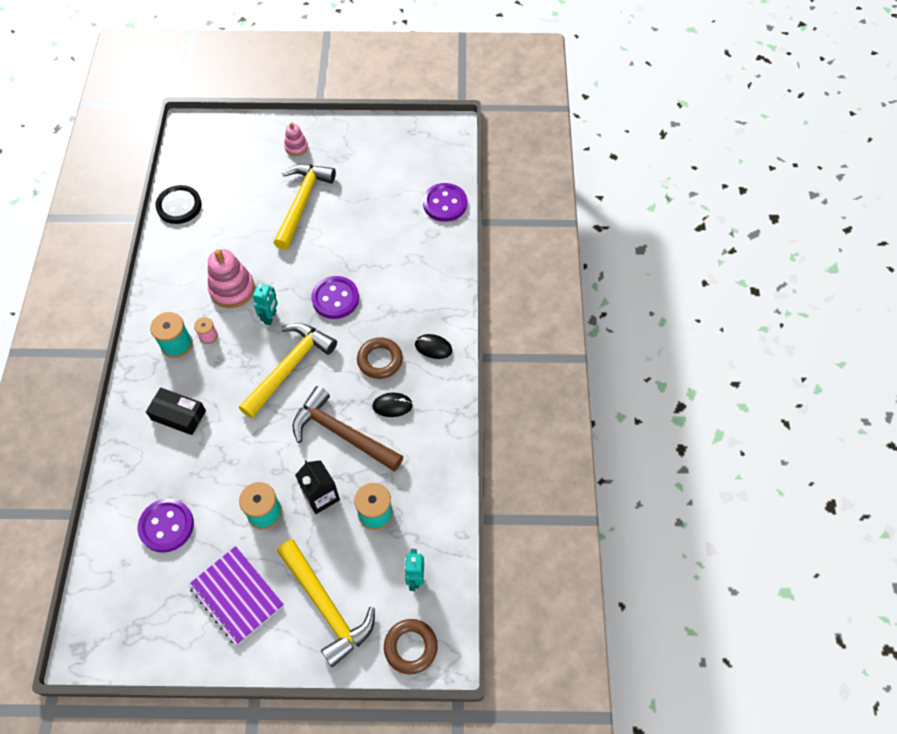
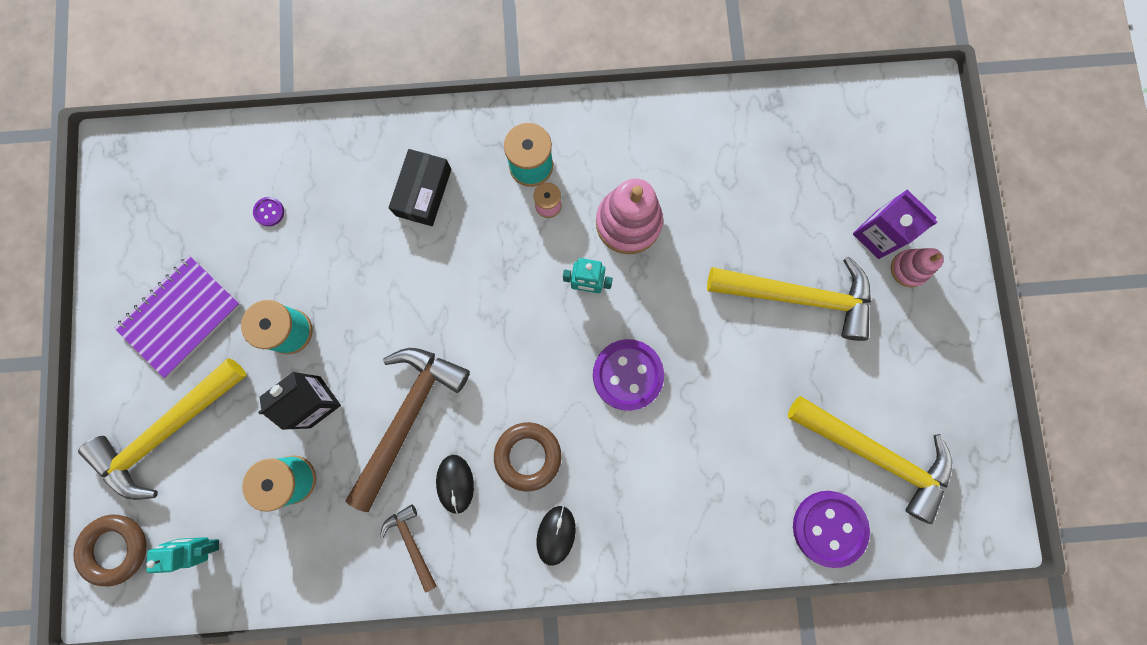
camera: 85 degrees right, 20 degrees up
(166, 526) = (269, 212): purple button -> purple button, size x0.44
(179, 206) = (768, 116): black button -> none
(271, 159) = (877, 234): none -> purple carton
(290, 367) = (507, 327): yellow hammer -> yellow hammer (876, 455)
(429, 435) = (411, 543): none -> brown hammer

